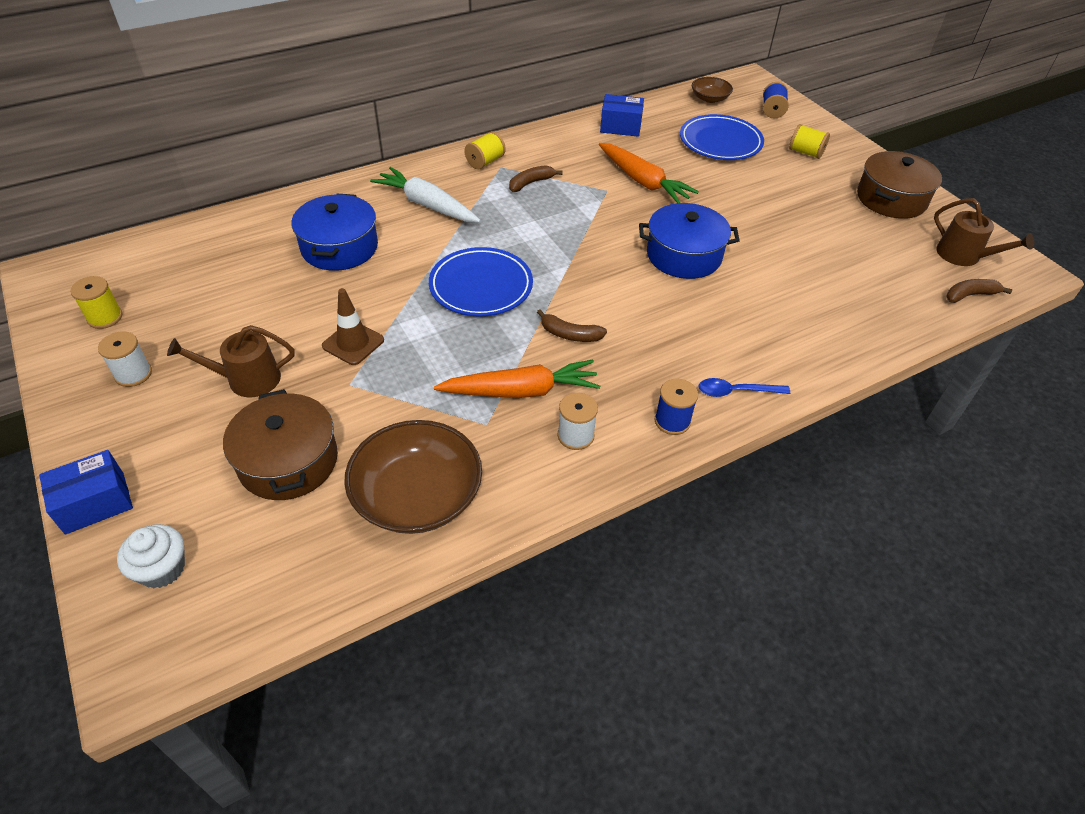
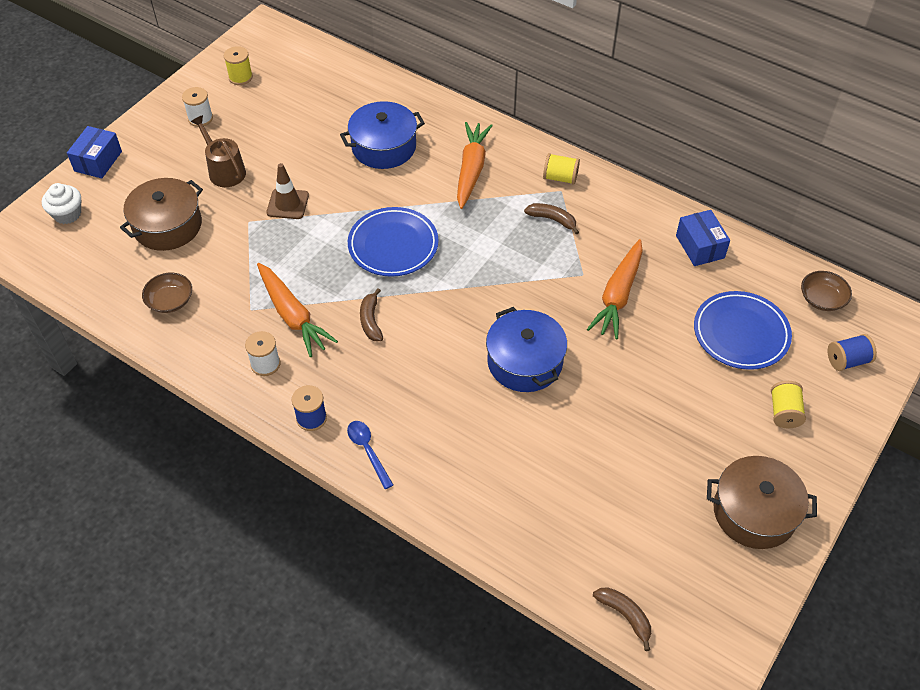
camera: 65 degrees right, 5 degrees up
(95, 503) = (98, 161): blue box -> blue box turned 75 degrees clockwise
(417, 495) = (170, 301): brown bowl -> brown bowl, size x0.52
(427, 205) = (471, 170): white carrot -> orange carrot
(963, 256) = (694, 600): brown watering can -> none

